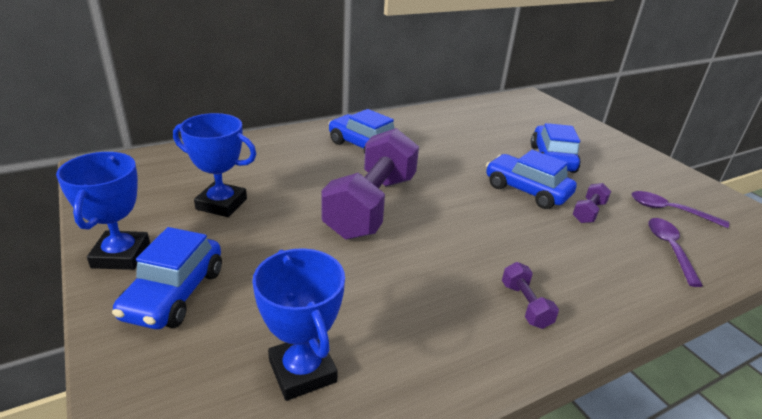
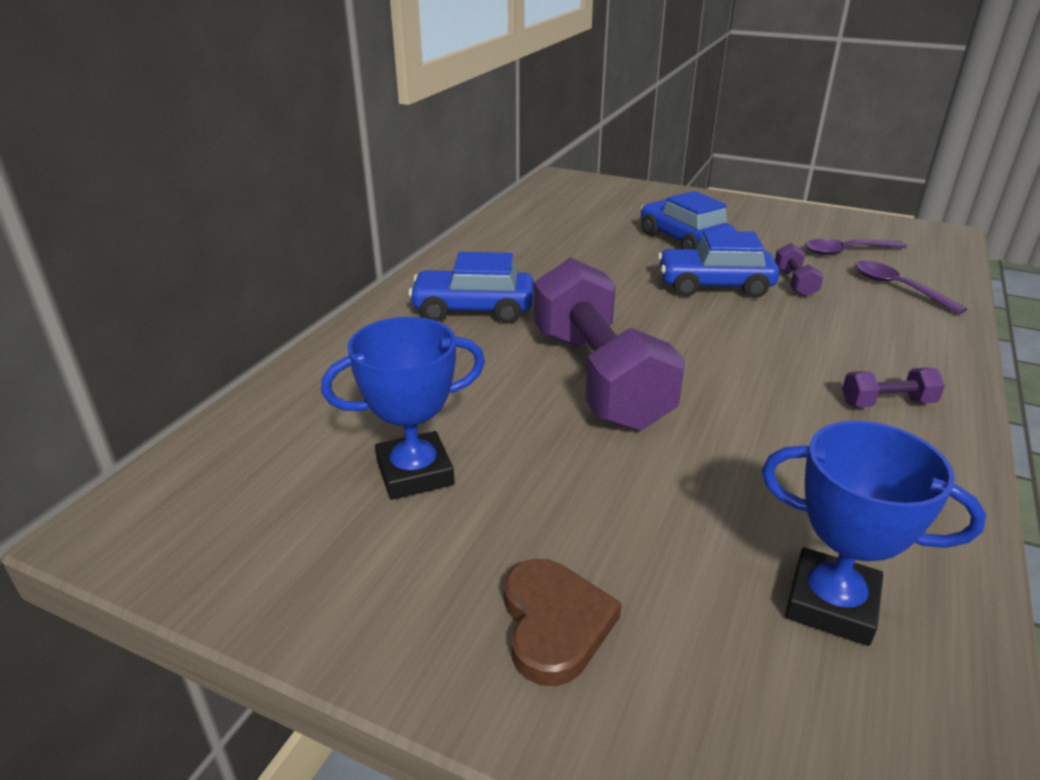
camera: 35 degrees left, 0 degrees up
(121, 255) = (391, 626): blue trophy -> none
(174, 294) = (554, 624): blue car -> brown heart
(525, 305) = (887, 403): purple dumbbell -> purple dumbbell turned 45 degrees counterclockwise

